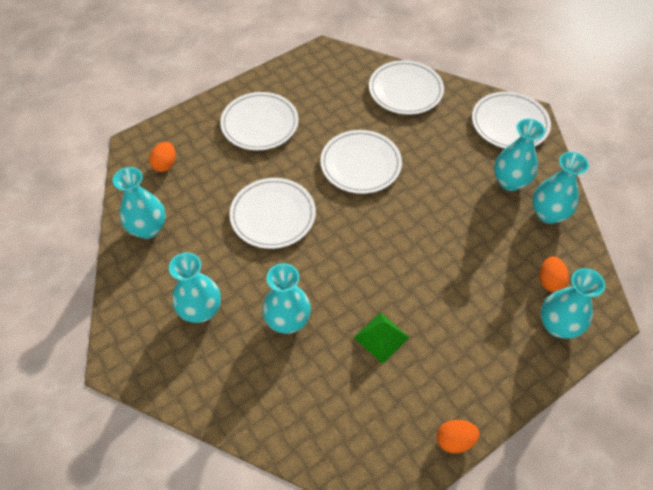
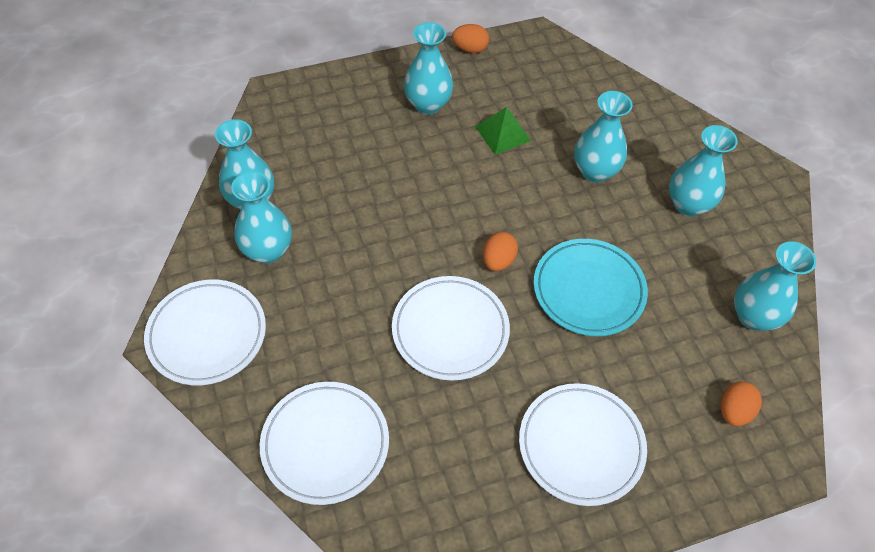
camera: 165 degrees left, 0 degrees up
(273, 215) = (588, 290): white plate -> turquoise plate
(549, 281) = (303, 136): orange egg -> orange egg (498, 261)
(558, 325) = (324, 99): turquoise vase -> turquoise vase (428, 104)

